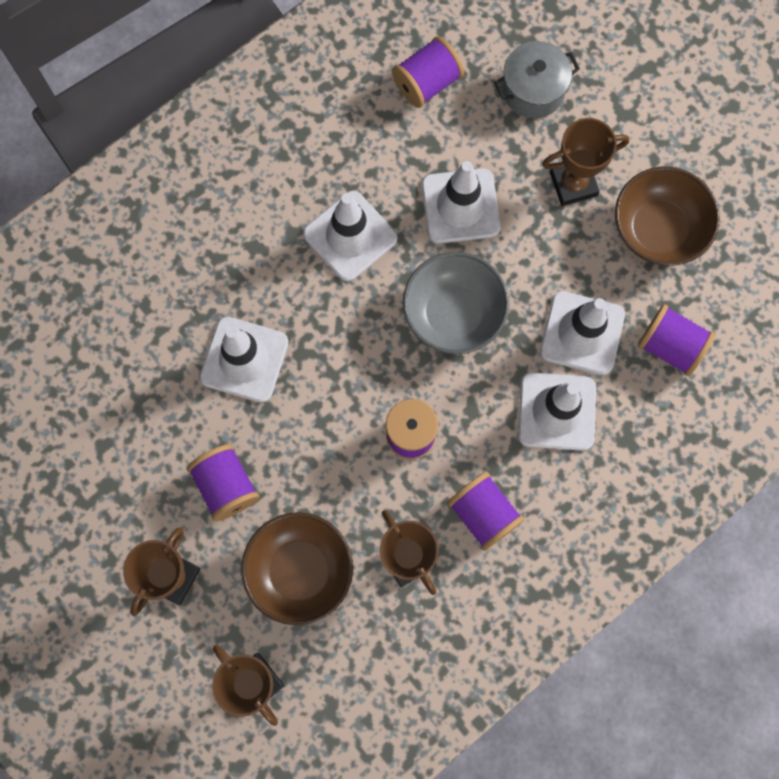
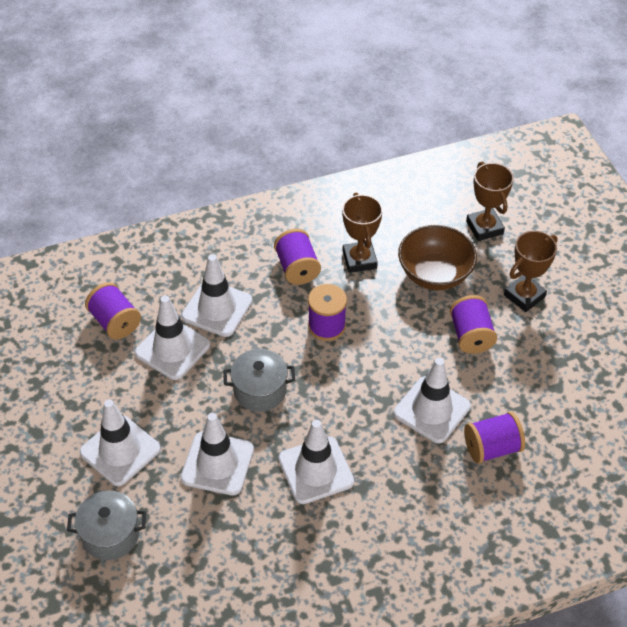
camera: 160 degrees left, 25 degrees down
(427, 83) = (197, 572): purple spool -> purple spool (492, 448)
(453, 314) = (260, 390): grey bowl -> grey pot
(573, 184) = (120, 450): brown trophy -> white traffic cone
(658, 229) = (76, 397): brown bowl -> none

